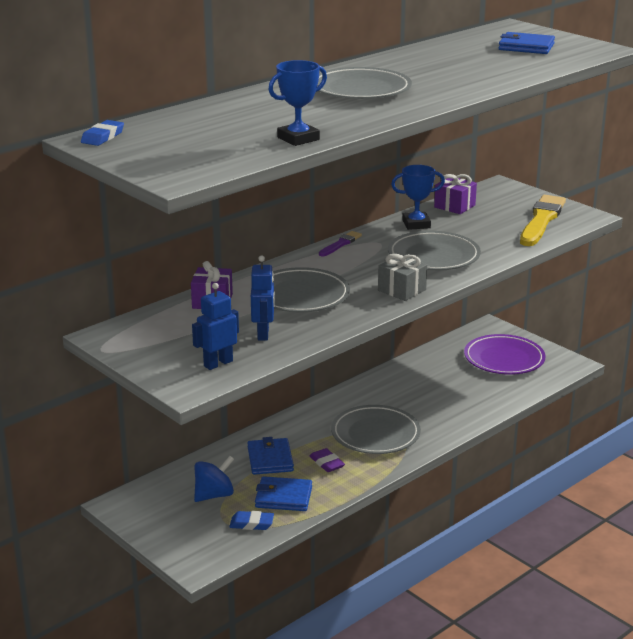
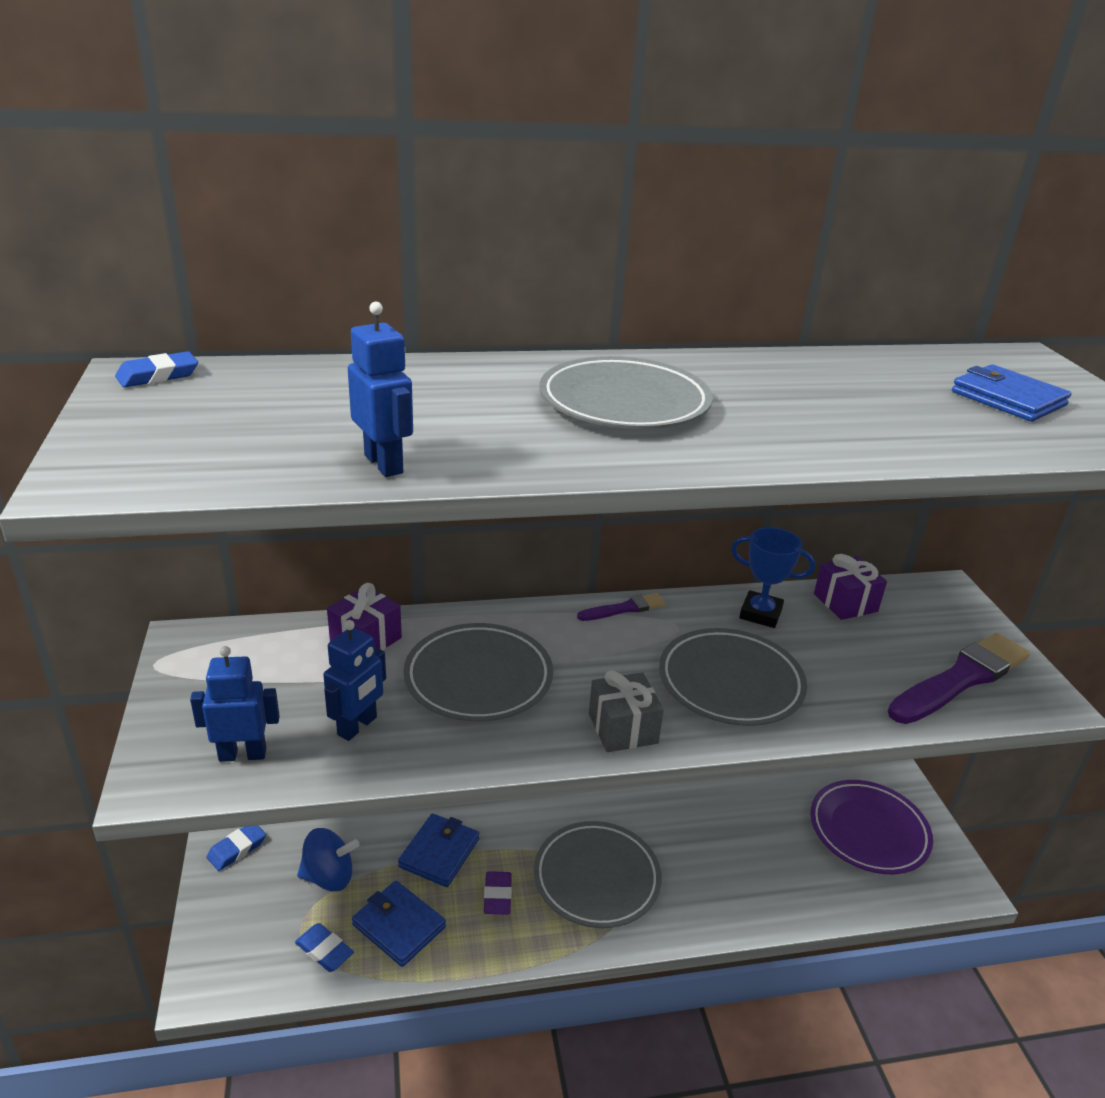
camera: 30 degrees right, 5 degrees up
(137, 507) = (237, 849): none -> blue eraser
(298, 139) = (384, 464): blue trophy -> blue robot
(541, 220) = (960, 679): yellow brush -> purple brush

